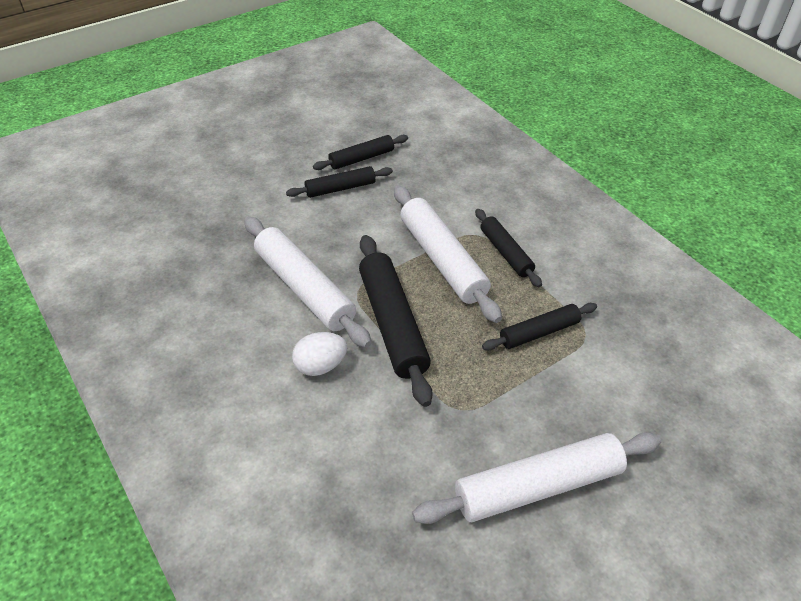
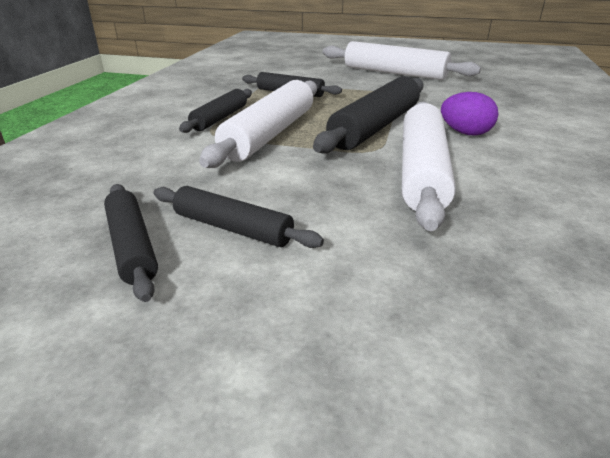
camera: 130 degrees left, 15 degrees down
(320, 366) = (465, 133): white egg -> purple egg
(361, 158) = (132, 246): black rolling pin -> black rolling pin turned 45 degrees clockwise

